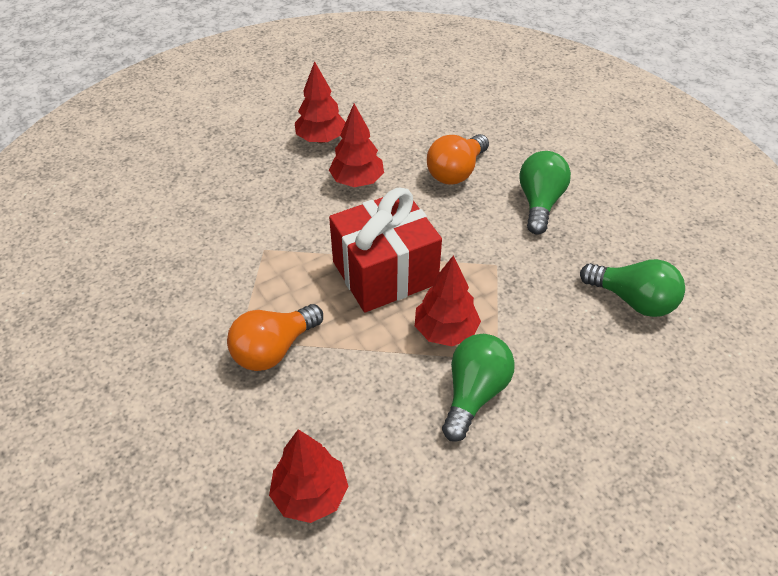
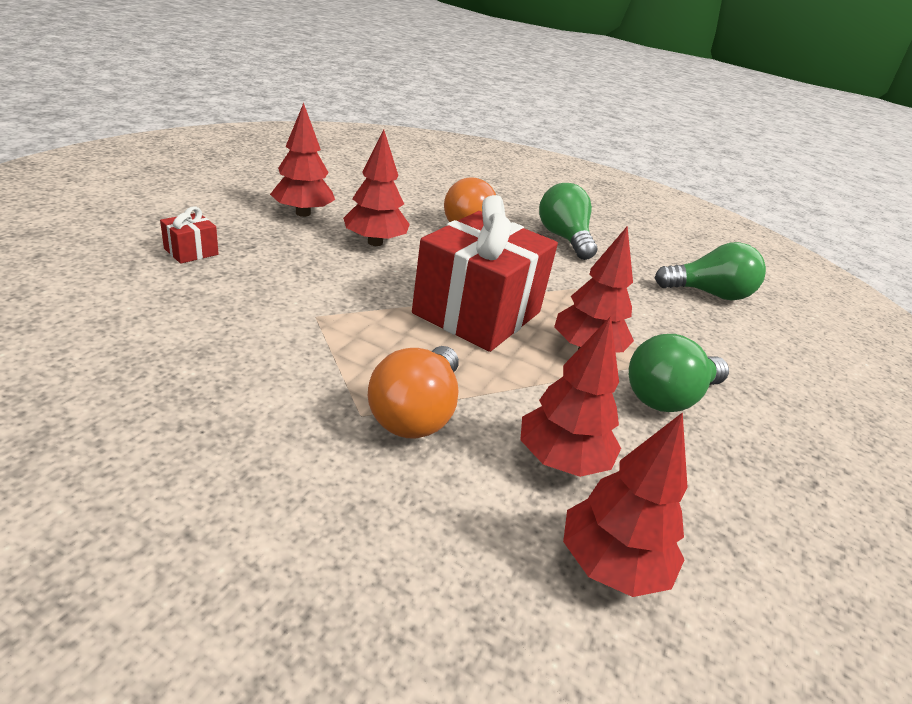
camera: 35 degrees left, 15 degrees down
(218, 171) = (191, 252): none -> red gift
(341, 416) = (561, 461): none -> red tree
(474, 393) = (668, 397): green light bulb -> green light bulb turned 120 degrees counterclockwise

